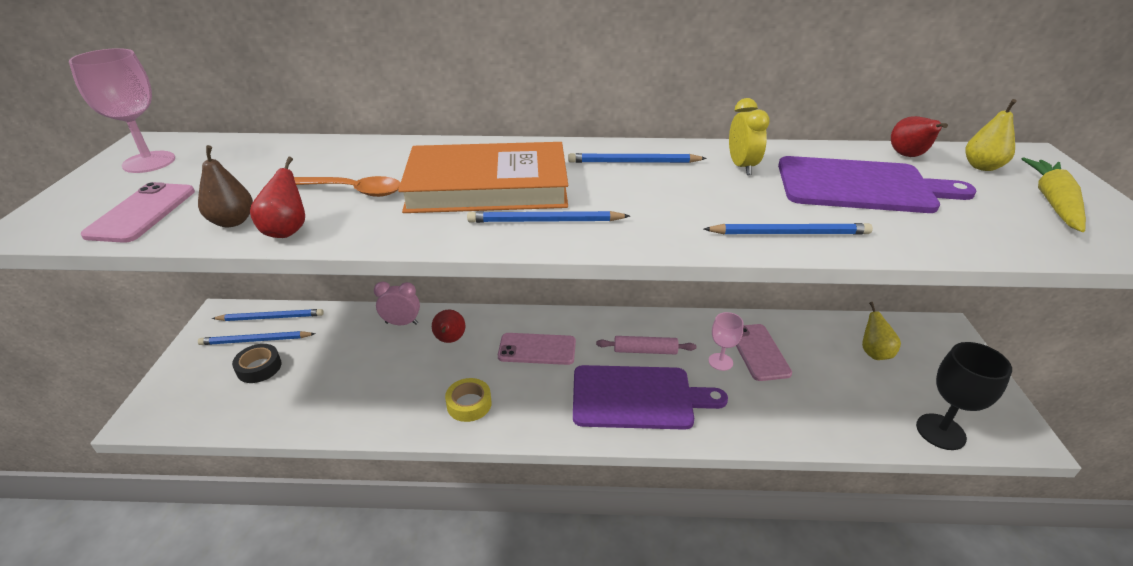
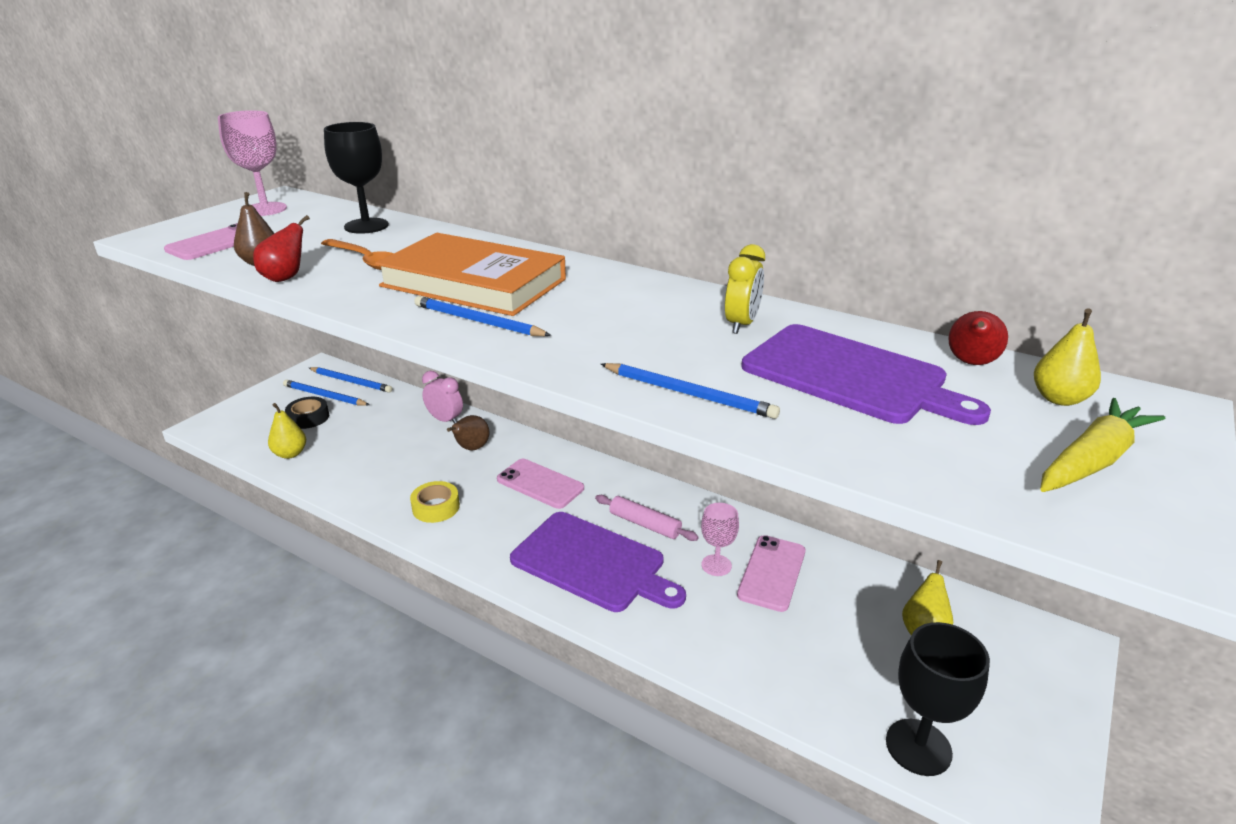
camera: 30 degrees right, 5 degrees down
(275, 410) = (290, 454): none -> yellow pear
(298, 155) = (366, 226): none -> black goblet
(450, 340) = (471, 448): red pear -> brown pear
(634, 162) = (635, 294): blue pencil -> none

